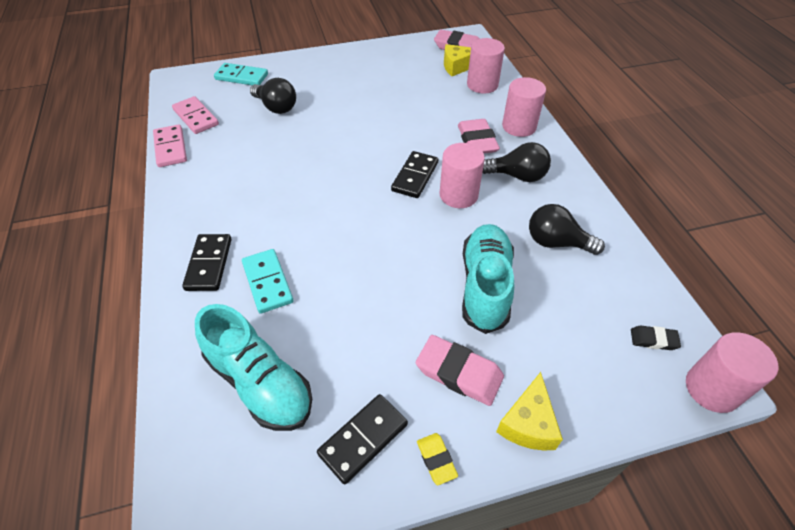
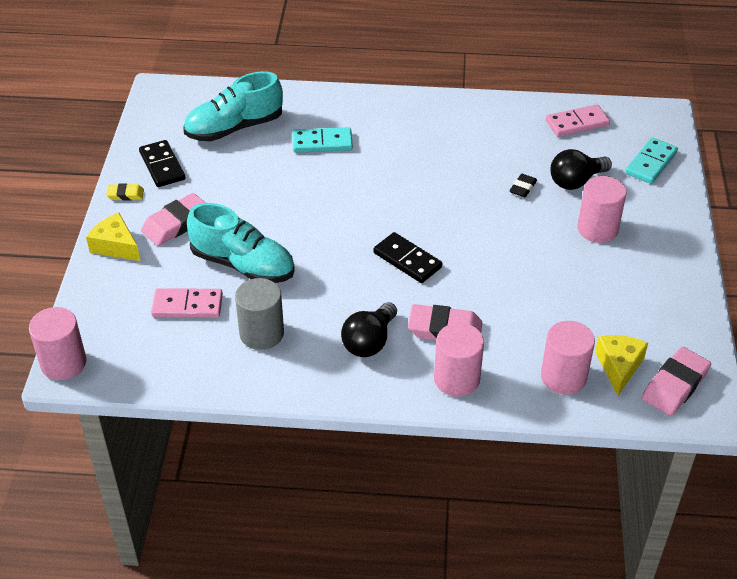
camera: 110 degrees right, 5 degrees down
(171, 148) = (529, 104): pink domino -> pink domino (187, 306)
(209, 264) = (360, 115): black domino -> none
(458, 195) = (363, 284): pink cylinder -> pink cylinder (597, 229)
(556, 242) = (261, 333): black light bulb -> grey cylinder
(653, 340) = (125, 350): black eraser -> black eraser (523, 188)

